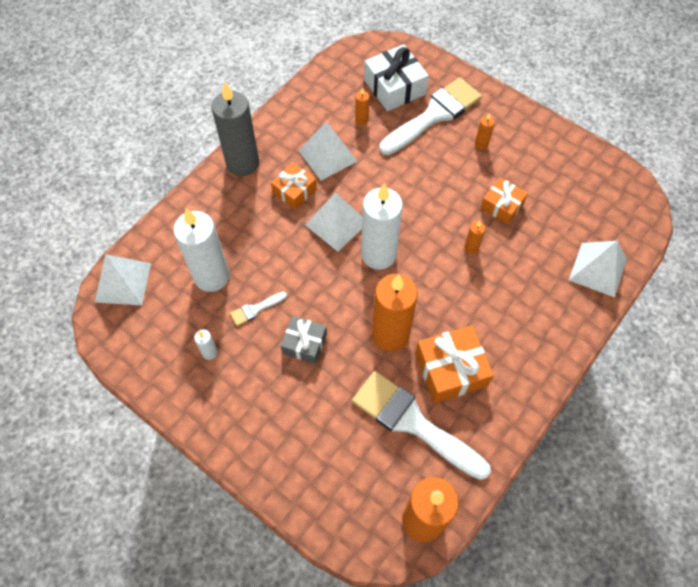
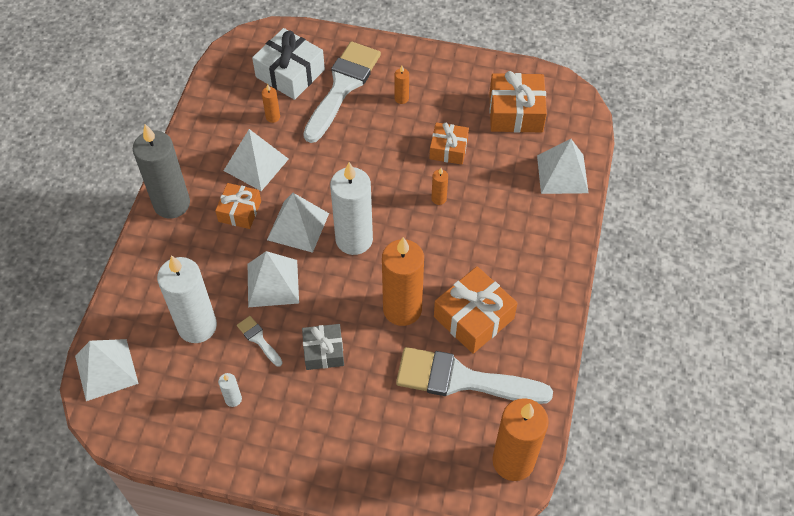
camera: 25 degrees left, 5 degrees down
(255, 309) = (258, 339): white brush -> white brush turned 105 degrees clockwise
(291, 265) = (273, 283): none -> white pyramid
(580, 195) = (515, 112): none -> orange gift

